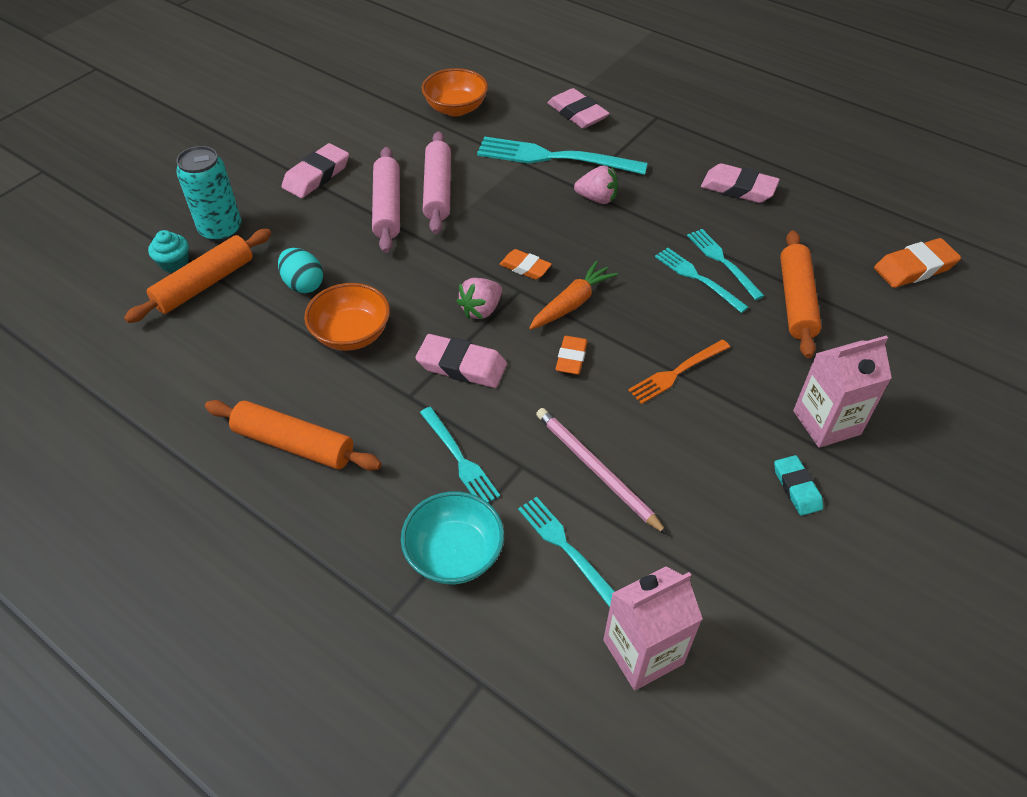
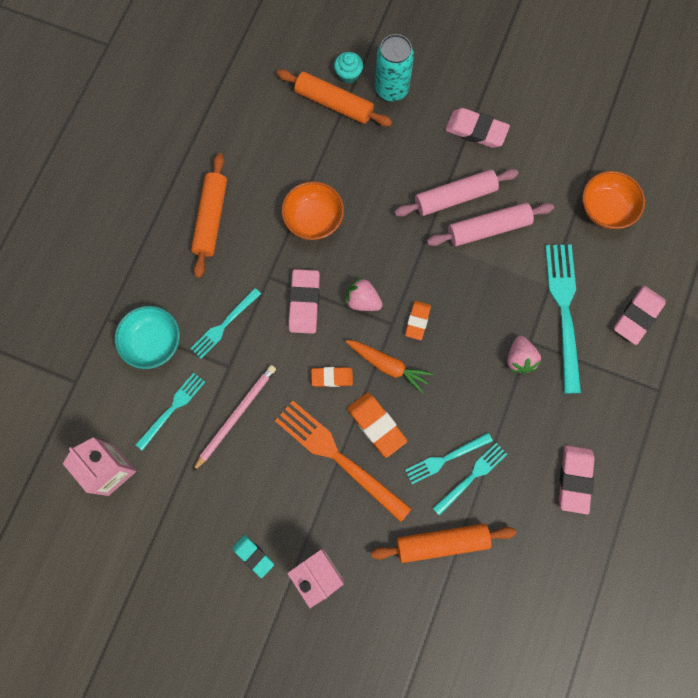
camera: 75 degrees right, 25 degrees up
(303, 284) = (353, 168): turquoise egg -> none
(676, 372) = (338, 457): orange fork -> orange fork, size x1.74
(697, 278) = (445, 458): turquoise fork -> turquoise fork turned 150 degrees counterclockwise
(796, 488) = (253, 556): turquoise eraser -> turquoise eraser turned 75 degrees clockwise
(914, 268) = (514, 645): orange eraser -> orange eraser (376, 425)

